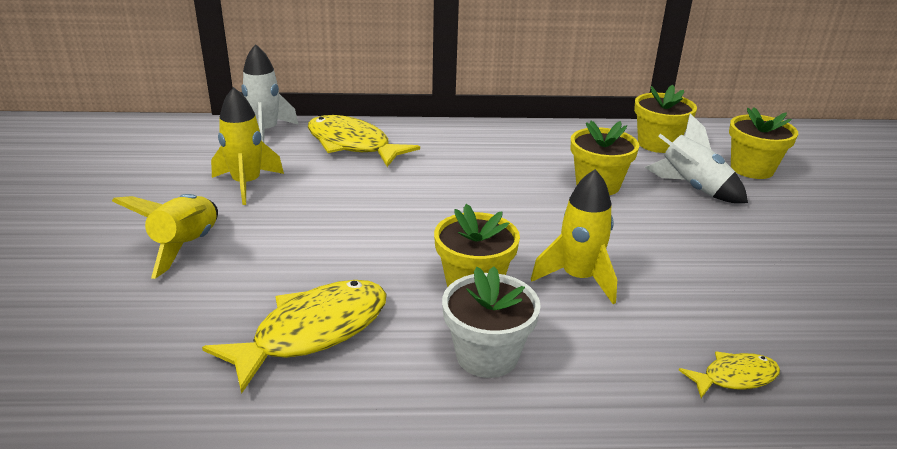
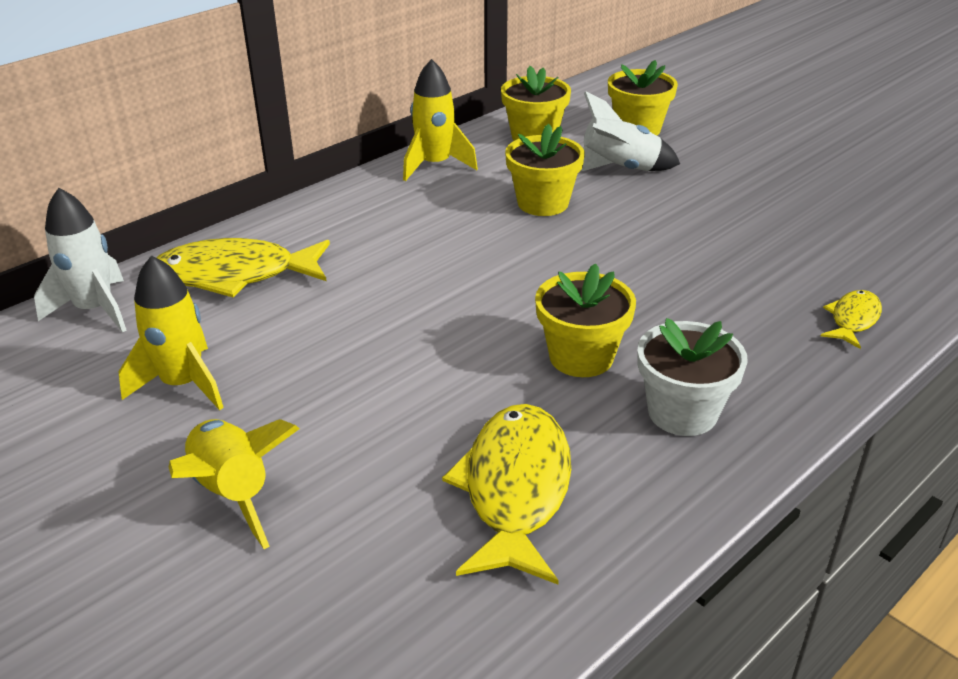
camera: 40 degrees left, 5 degrees up
(578, 278) = (650, 302): yellow rocket -> yellow rocket (435, 165)

